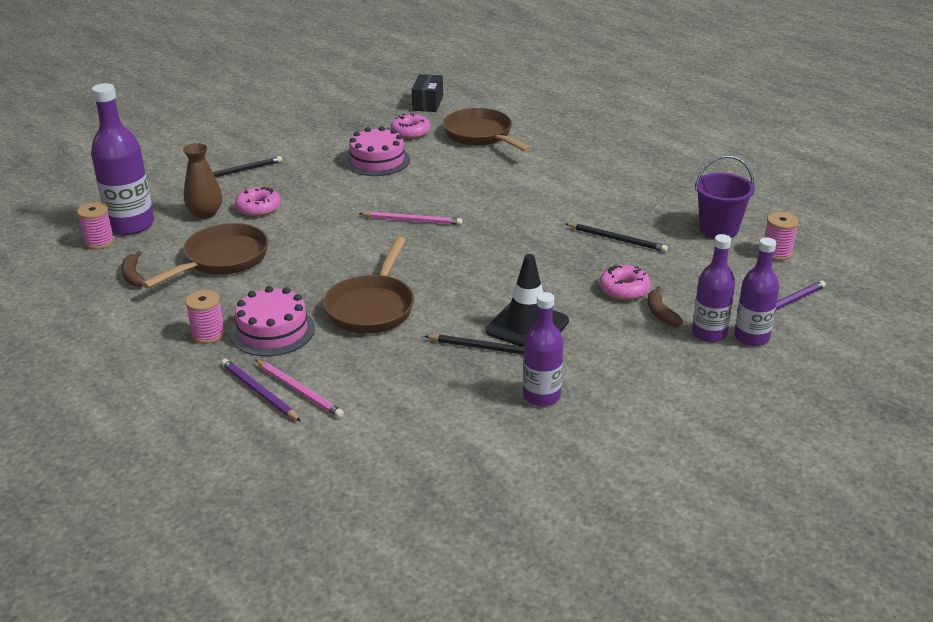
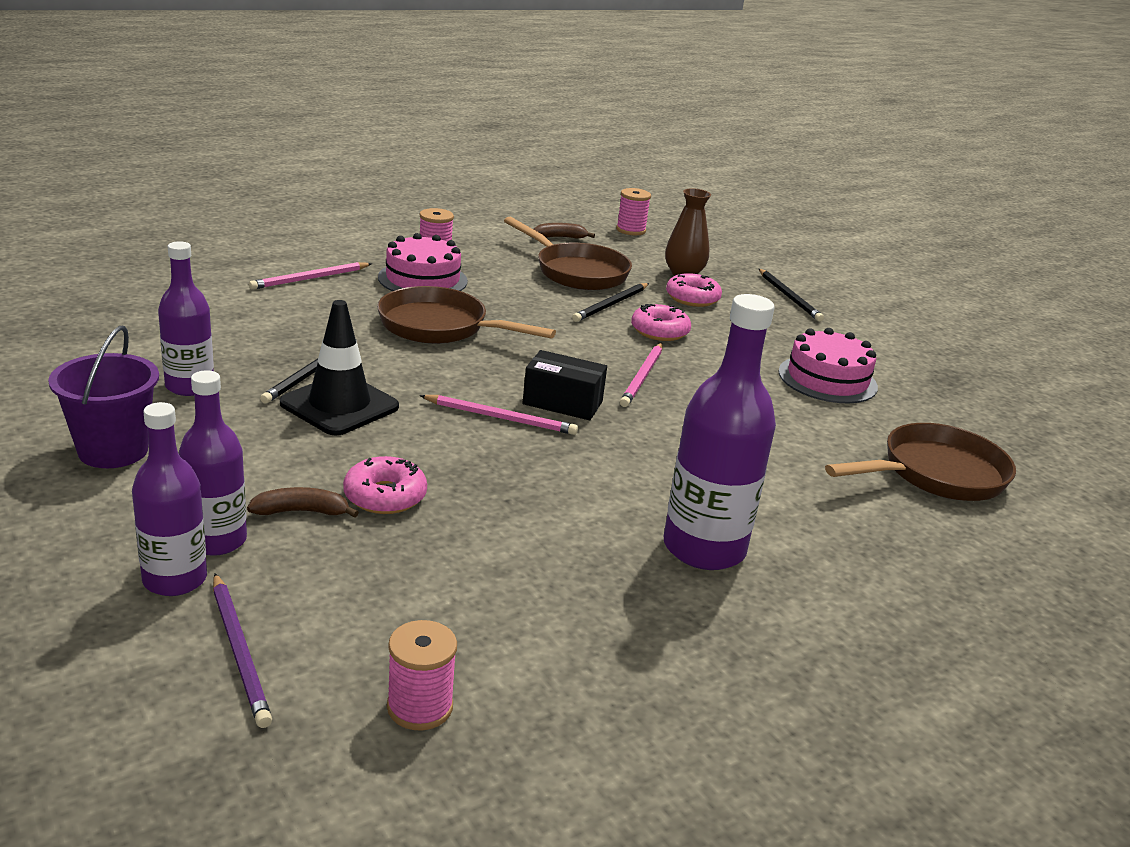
camera: 95 degrees right, 5 degrees down
(131, 225) = (664, 243): purple bottle -> purple bottle (704, 548)
(259, 392) = (322, 264): purple pencil -> none
(410, 132) = (933, 416): pink donut -> pink donut (659, 331)
(427, 103) = (1058, 448): black box -> black box (562, 403)
(504, 264) = (501, 418): none -> pink pencil
(617, 239) = (538, 526): black pencil -> black pencil (611, 305)
(718, 229) = (540, 654): purple bucket -> purple bucket (113, 450)

